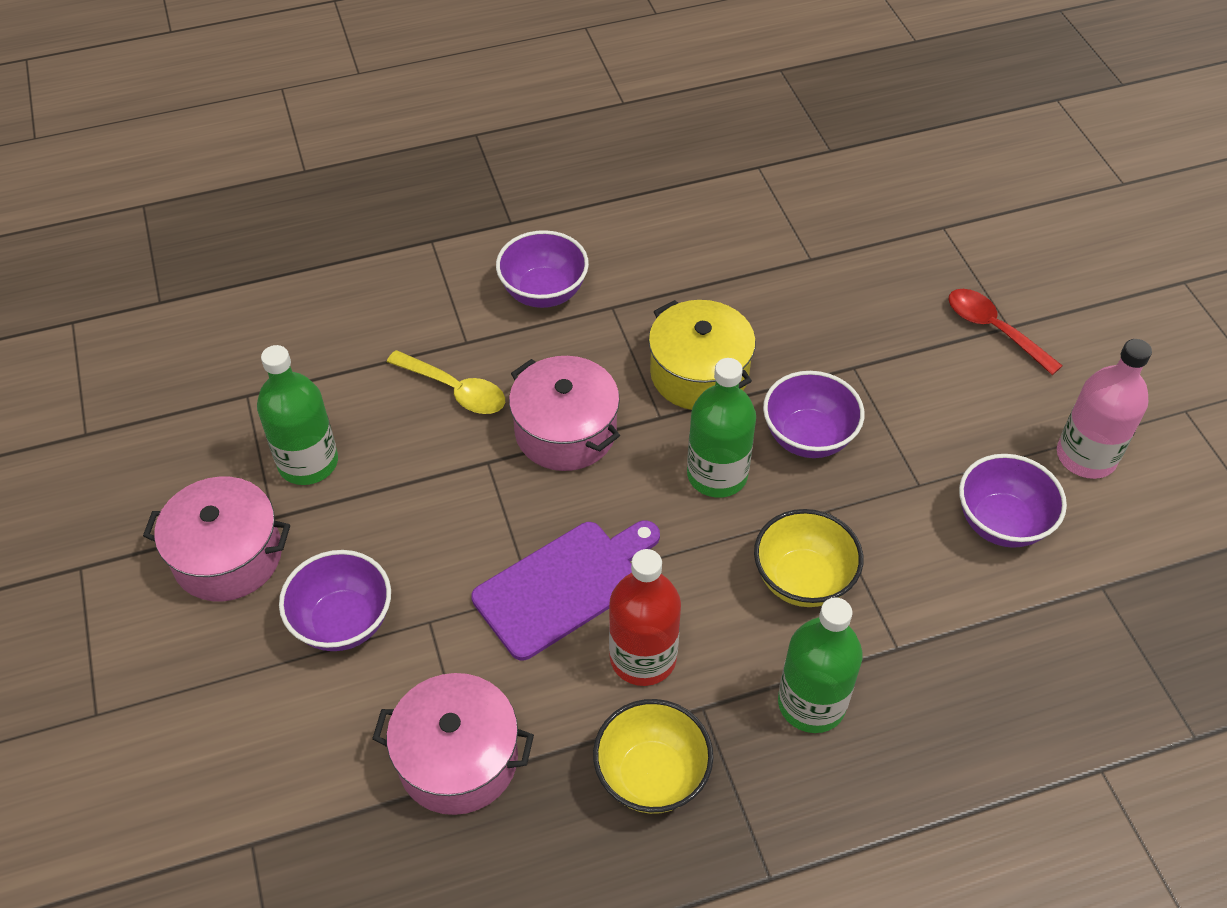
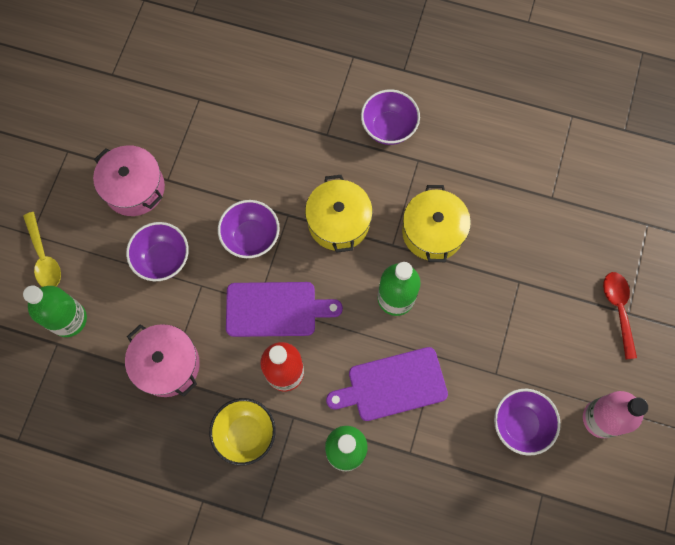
camera: 35 degrees right, 20 degrees up
(308, 462) = (203, 158): green bottle -> green bottle (68, 319)
(455, 390) = (301, 161): yellow spoon -> yellow spoon (44, 257)
(565, 431) = (338, 222): pink pot -> yellow pot
(803, 580) = (392, 385): yellow bowl -> purple cutting board
(808, 437) = (460, 307): purple bowl -> purple bowl (251, 237)

